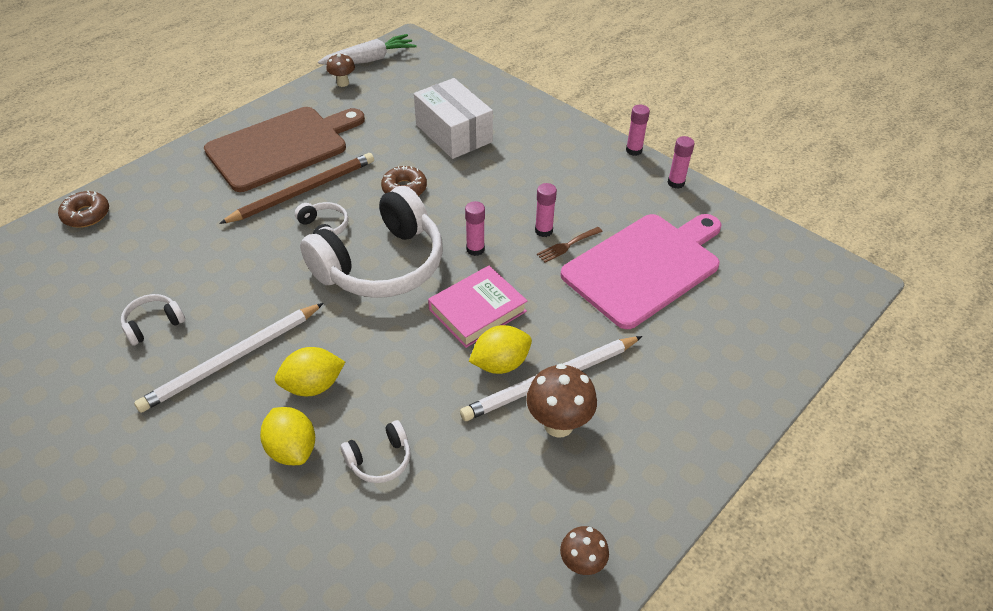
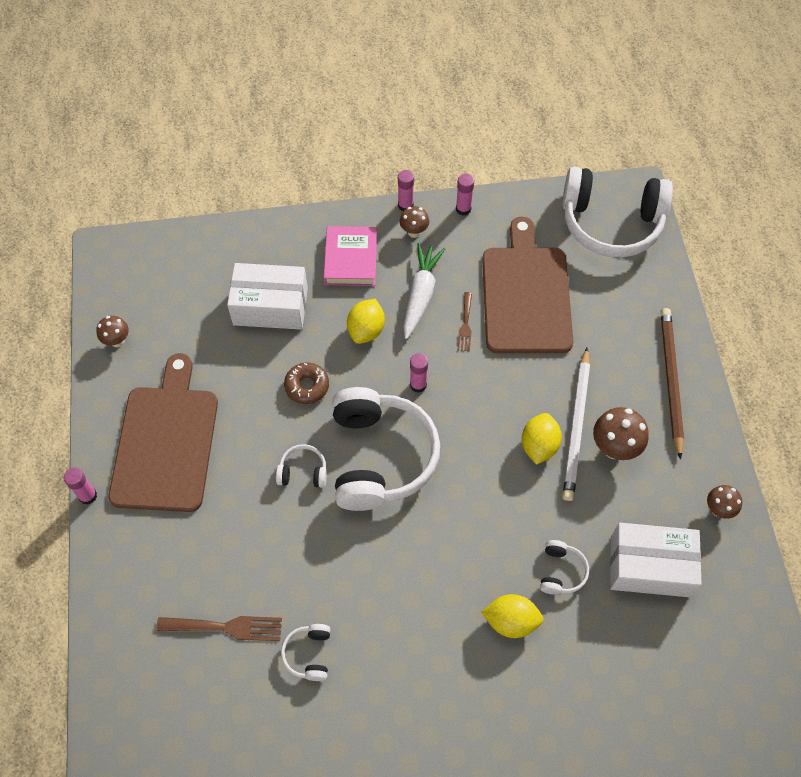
camera: 50 degrees left, 15 degrees up
(86, 215) = (118, 646): brown donut -> none
(144, 262) = (226, 627): none -> brown fork
(232, 359) = (394, 616): white pencil -> none
(303, 191) = (242, 460): brown pencil -> brown pencil (670, 380)
(313, 386) = (464, 575): yellow lemon -> yellow lemon (366, 330)
(369, 60) = (102, 298): white carrot -> white carrot (420, 294)
(452, 536) = (649, 566): none -> white box
(477, 310) = (479, 425): pink book -> pink book (351, 259)
(543, 231) = (437, 328): pink glue stick -> pink glue stick (88, 496)
(616, 168) = (414, 232): none -> brown mushroom
(645, 266) = (525, 294): pink cutting board -> brown cutting board
(796, 282) = (611, 223): none -> white headphones

